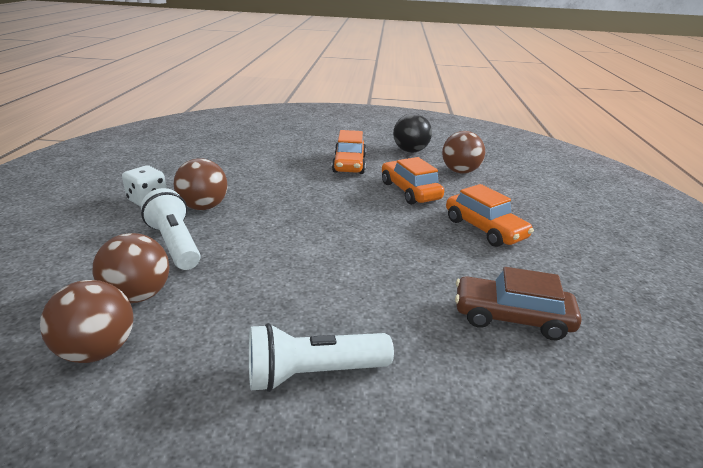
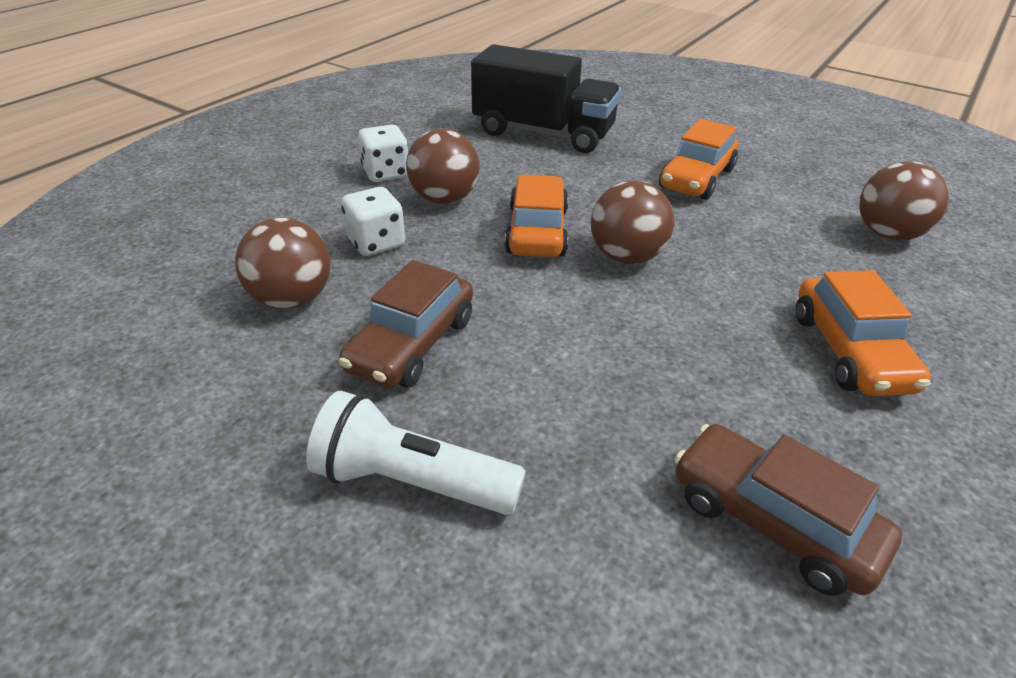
camera: 30 degrees right, 10 degrees up
(98, 350) = (210, 354): brown ball -> brown ball (626, 257)
(175, 244) = (376, 242): white flashlight -> white dice
(240, 157) = (543, 133): none -> black truck
(250, 296) = (412, 344): none -> brown car
(410, 151) = (821, 176): black ball -> none
(410, 191) = (764, 248): orange car -> orange car (537, 231)

